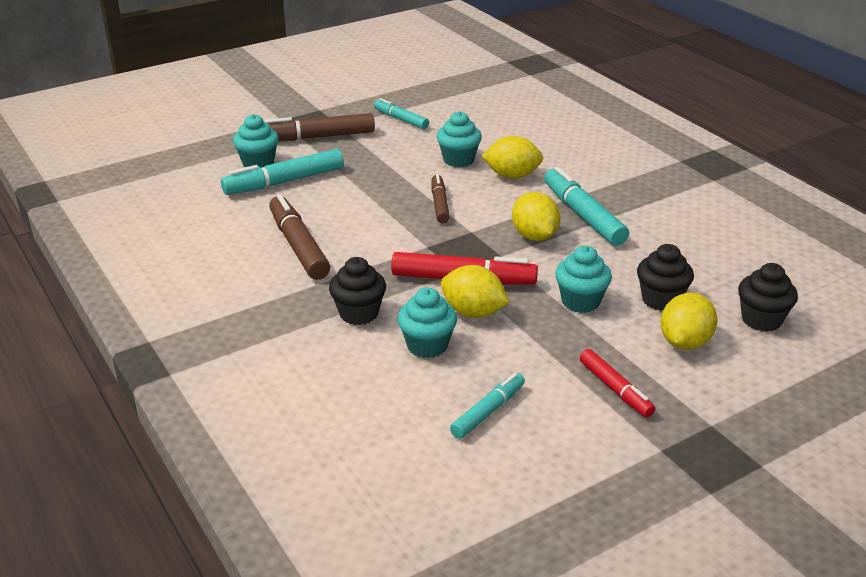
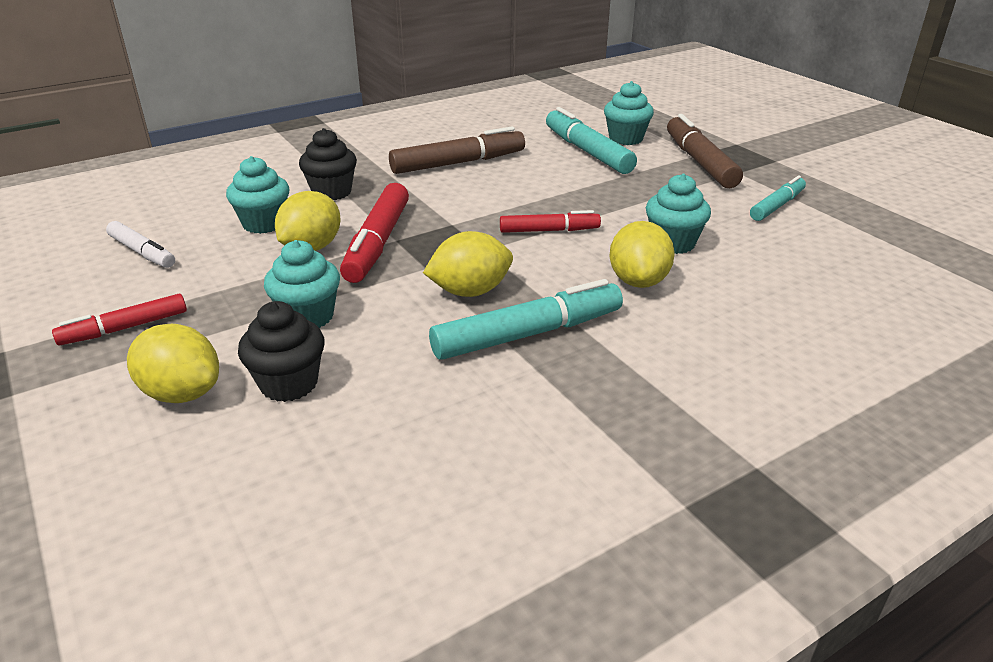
camera: 90 degrees right, 0 degrees up
(439, 204) = (549, 230): brown marker -> red marker
(488, 411) = (142, 252): turquoise marker -> white marker
(761, 320) = (197, 484): black cupcake -> none

